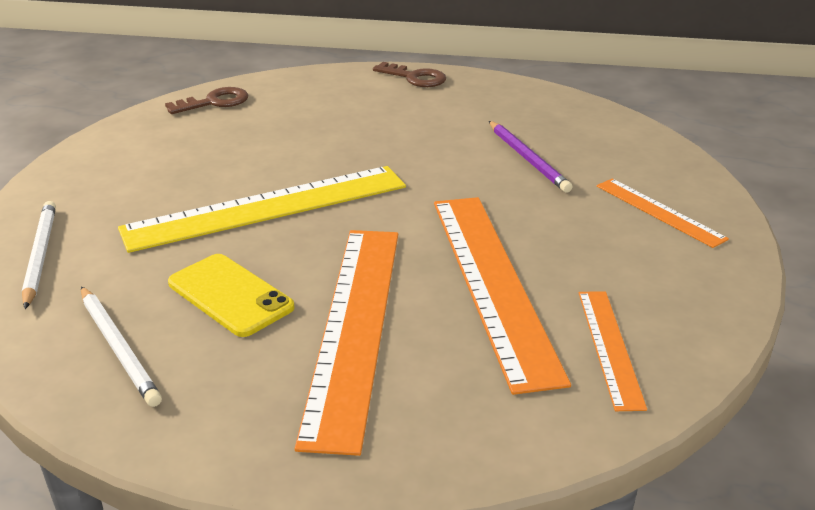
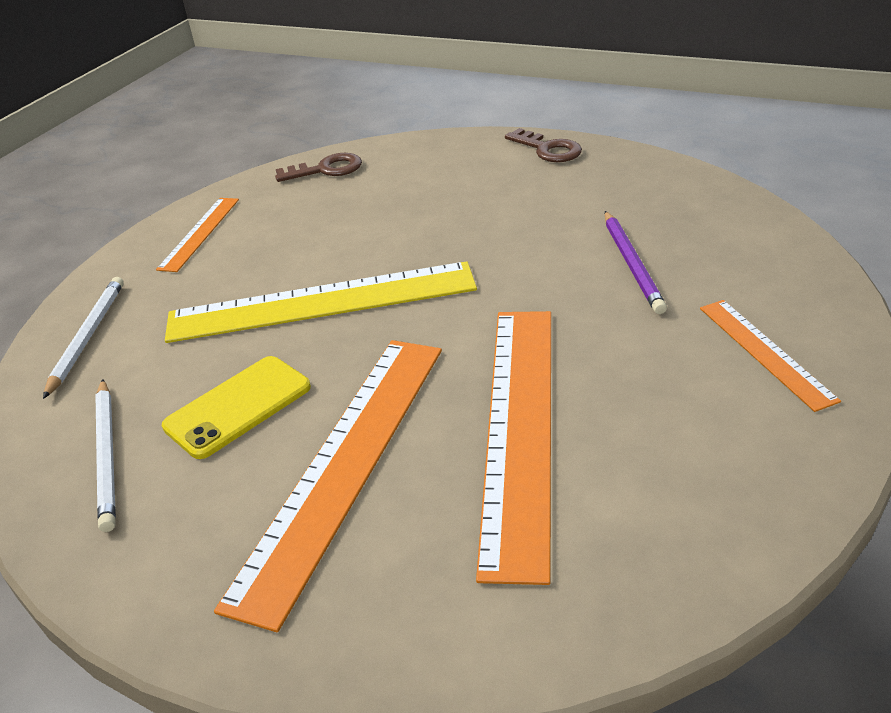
camera: 20 degrees right, 5 degrees up
(230, 295) = (238, 406): yellow phone -> yellow phone turned 75 degrees clockwise
(609, 347) = (620, 536): orange ruler -> orange ruler (199, 233)

